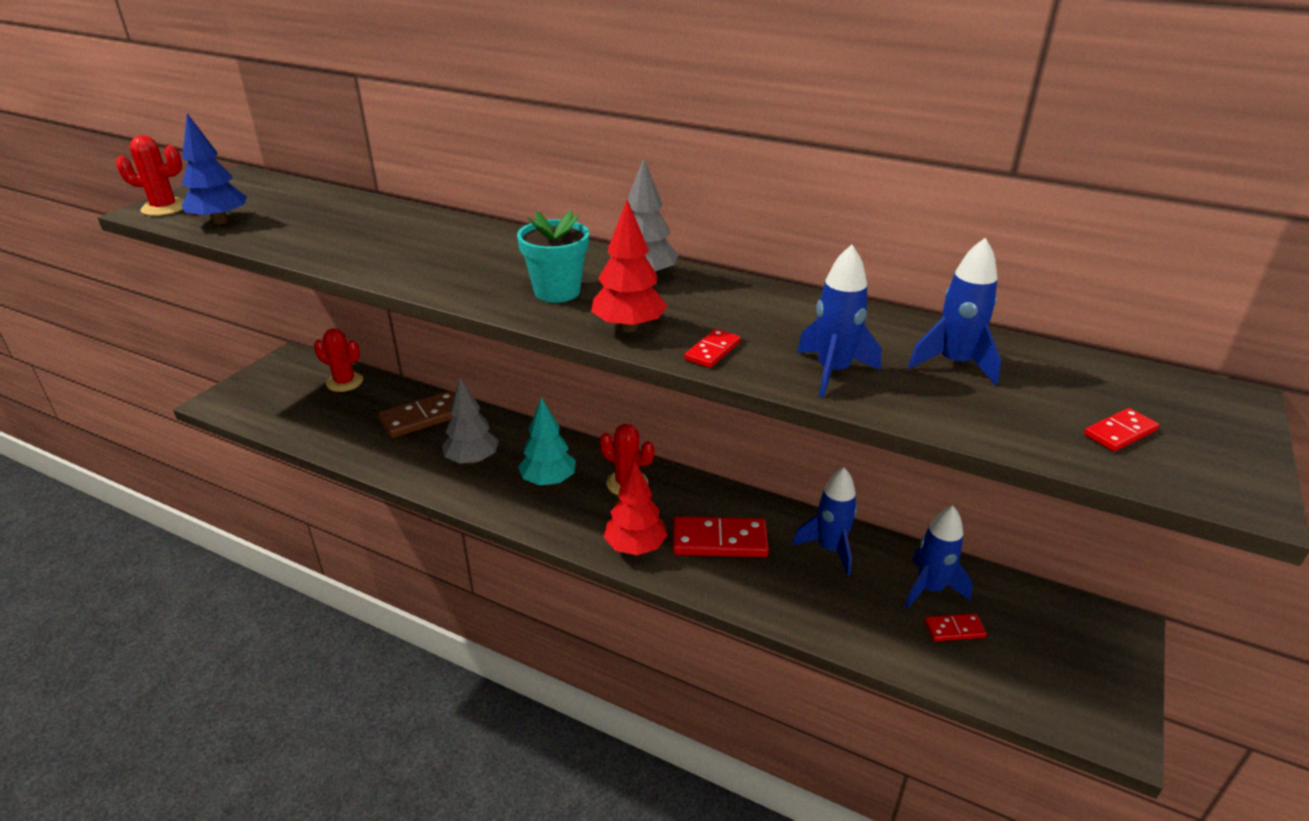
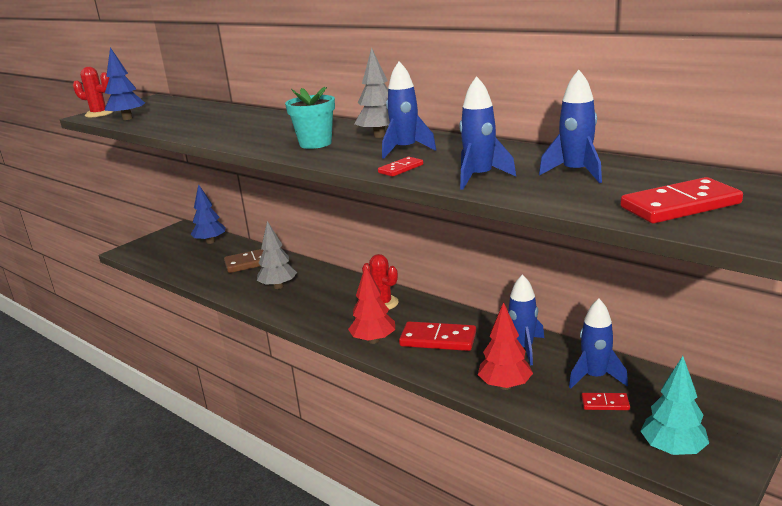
camera: 15 degrees right, 10 degrees down
(345, 382) = (210, 242): red cactus -> blue tree
(548, 481) = (326, 300): turquoise tree -> turquoise tree (672, 449)
(629, 327) = (351, 159): red tree -> red tree (505, 386)
(698, 309) = (405, 150): none -> blue rocket
(1120, 433) = (680, 206): red domino -> red domino, size x1.93

